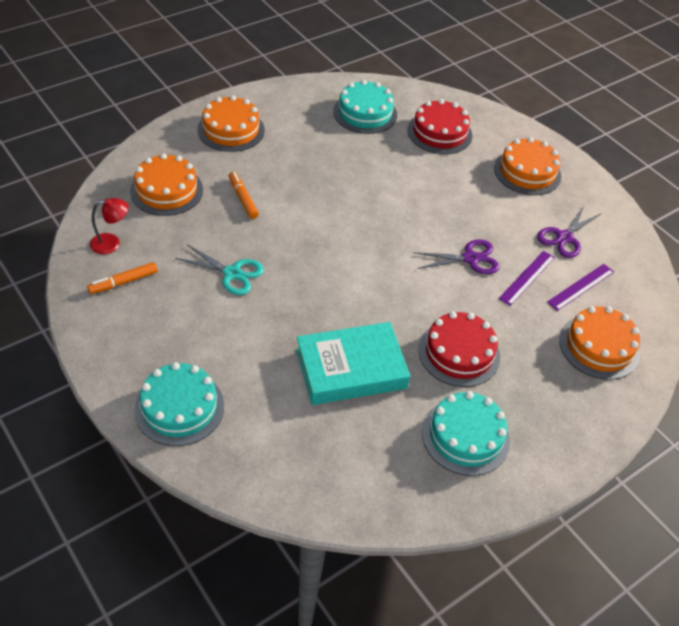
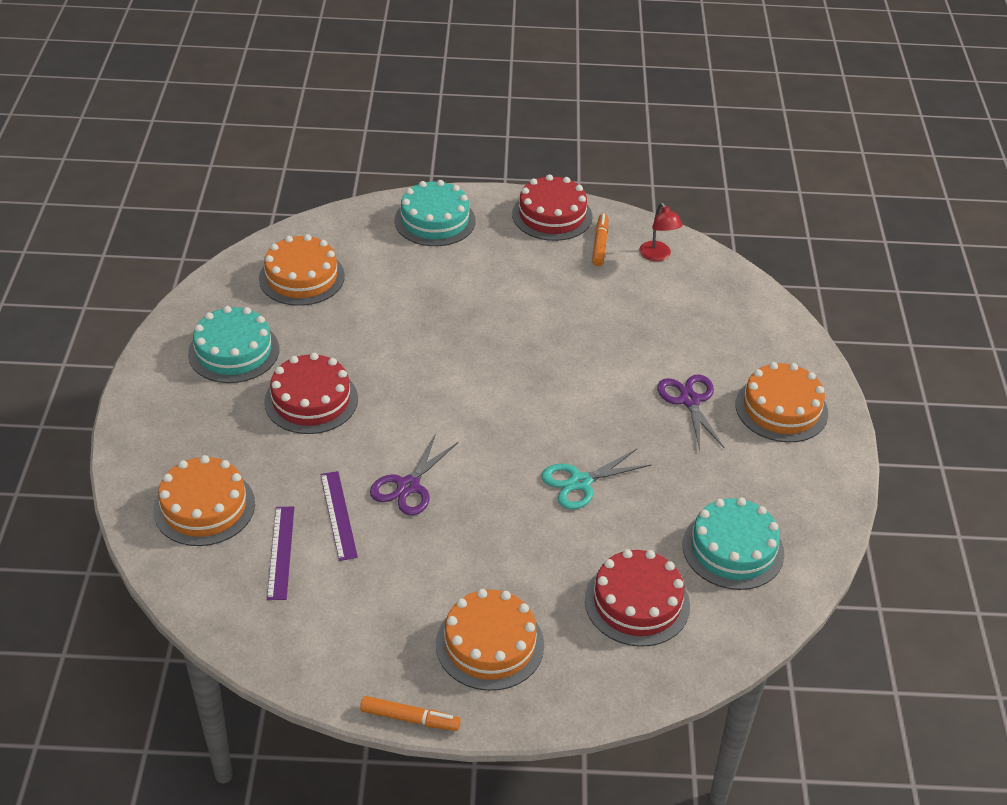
camera: 130 degrees right, 5 degrees down
(105, 330) = (552, 215): none -> red cake
(111, 243) = (657, 256): red lamp -> red lamp turned 45 degrees counterclockwise
(166, 190) = (708, 317): orange cake -> orange cake (301, 277)
(232, 273) = (551, 309): turquoise scissors -> turquoise scissors (580, 482)
(243, 198) = (652, 363): orange marker -> orange marker (410, 718)
(351, 369) = (370, 324): turquoise book -> none
(564, 237) = (356, 594): purple scissors -> purple scissors (690, 400)

